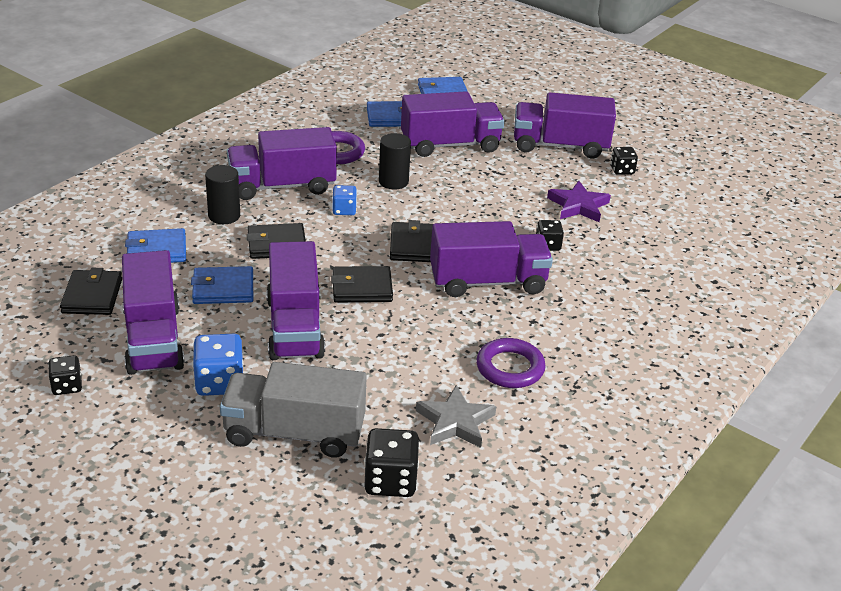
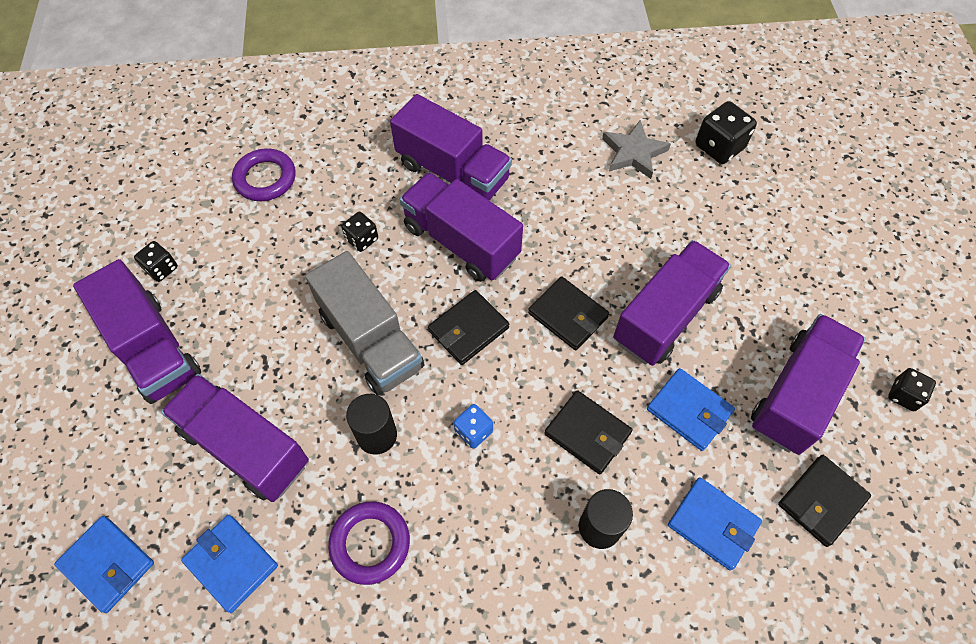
camera: 130 degrees left, 25 degrees up
(219, 382) = (773, 306): blue dice -> none
(282, 186) = (493, 530): purple truck -> purple truck (453, 172)
(294, 433) = (752, 222): grey truck -> grey truck (370, 340)
(510, 368) = (547, 161): purple ring -> purple ring (265, 178)
(578, 206) = (269, 259): purple star -> none

